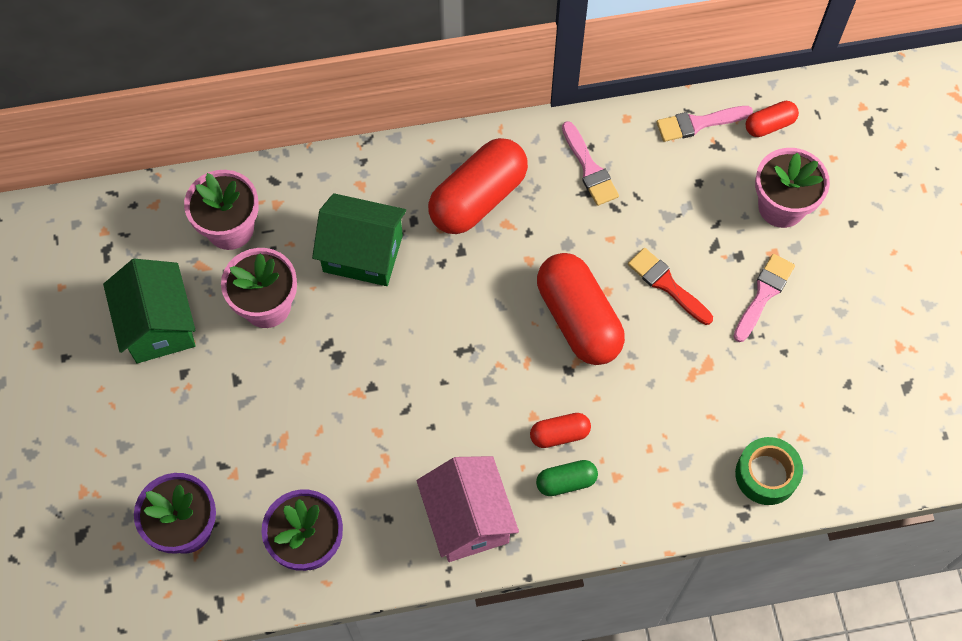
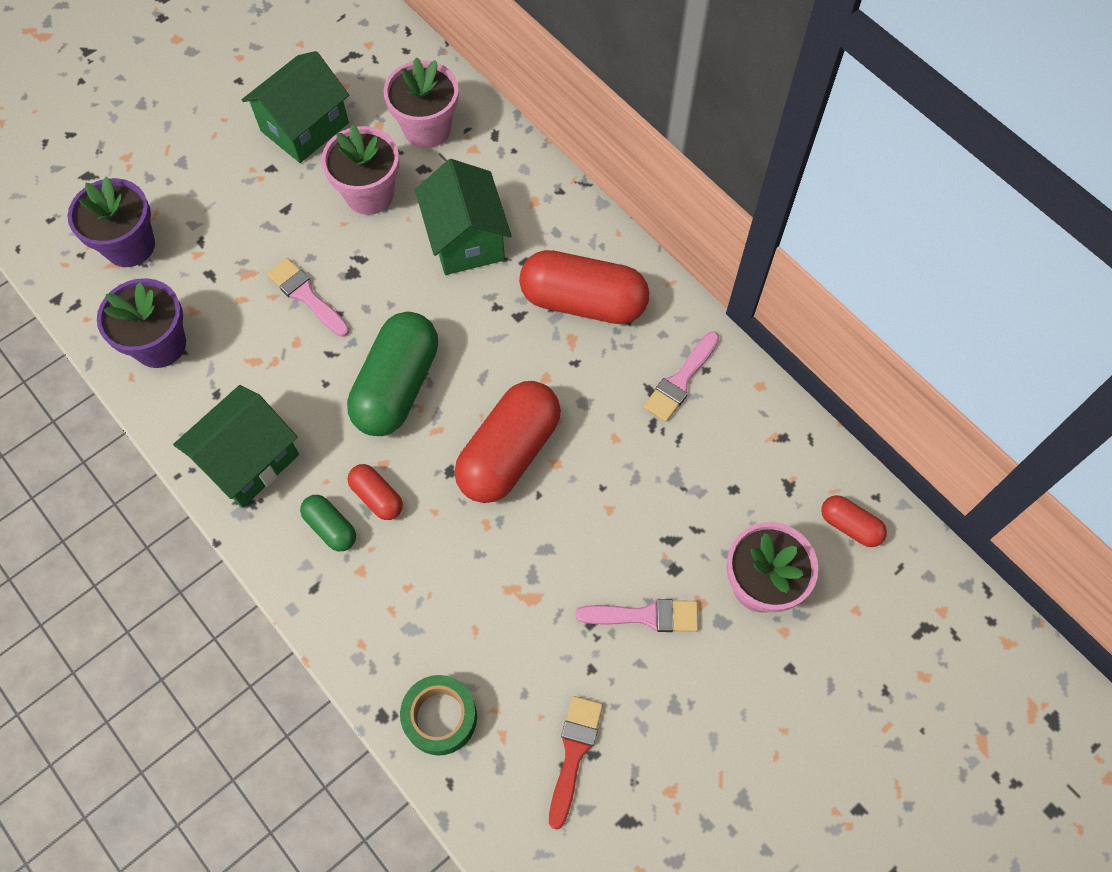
camera: 60 degrees right, 0 degrees up
(468, 519) = (249, 460): pink house -> green house
(469, 372) = (397, 386): none -> green capsule
(667, 285) = (597, 516): red brush -> red brush (574, 754)
(699, 123) = (802, 456): pink brush -> pink brush (307, 296)

